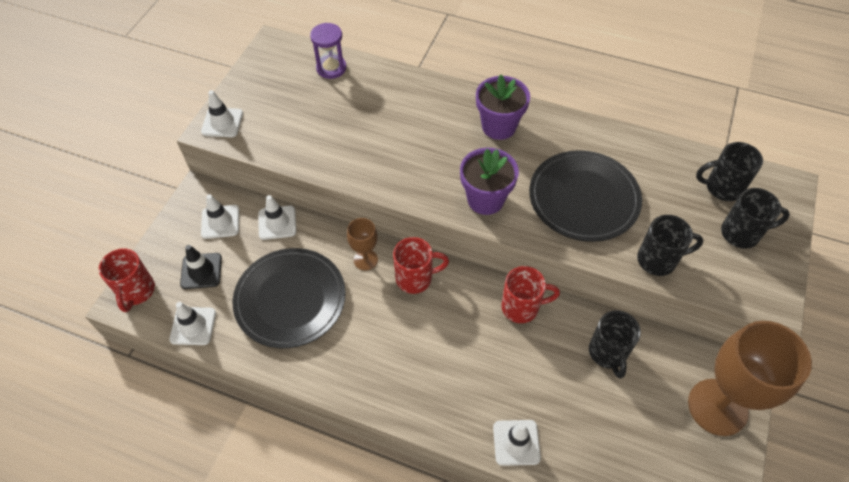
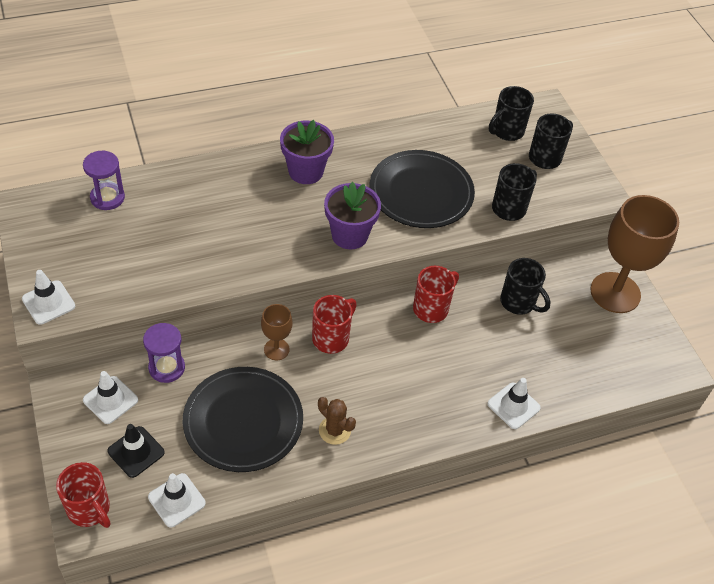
camera: 45 degrees left, 5 degrees down
(277, 223) = (167, 368): white traffic cone -> purple hourglass
(349, 355) = (334, 430): none -> brown cactus

